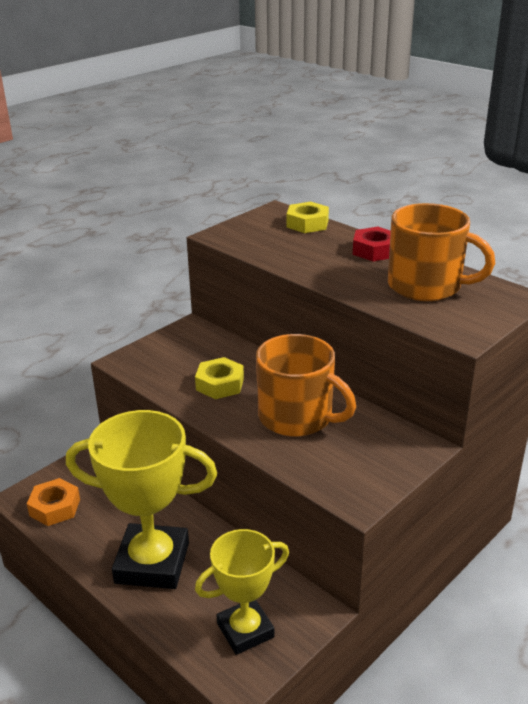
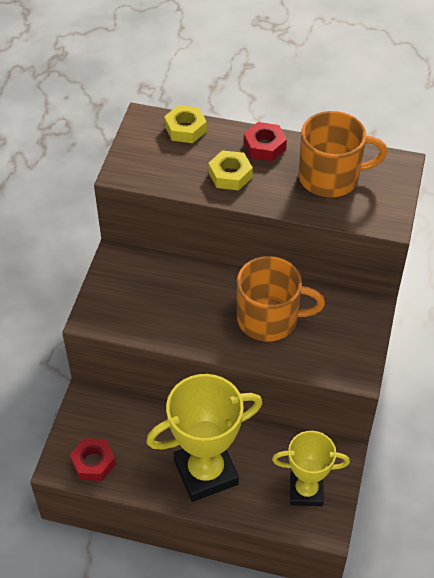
camera: 30 degrees left, 20 degrees up
(55, 507) = (93, 462): orange nut -> red nut
(220, 384) = (188, 310): yellow nut -> yellow nut (230, 175)
(245, 630) = (306, 491): yellow trophy -> yellow trophy turned 60 degrees clockwise

